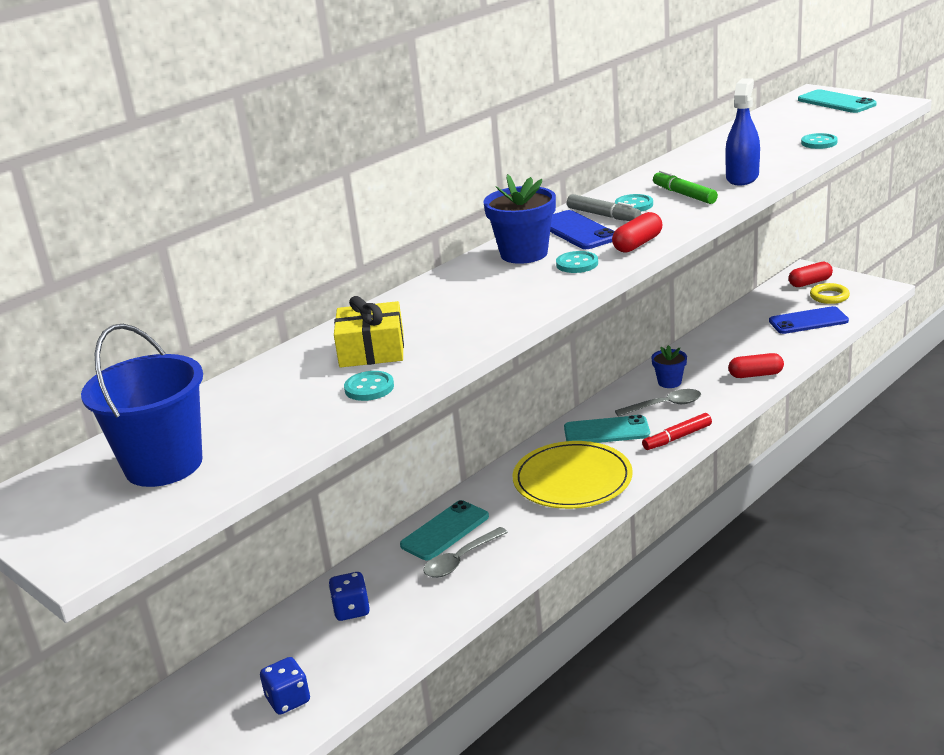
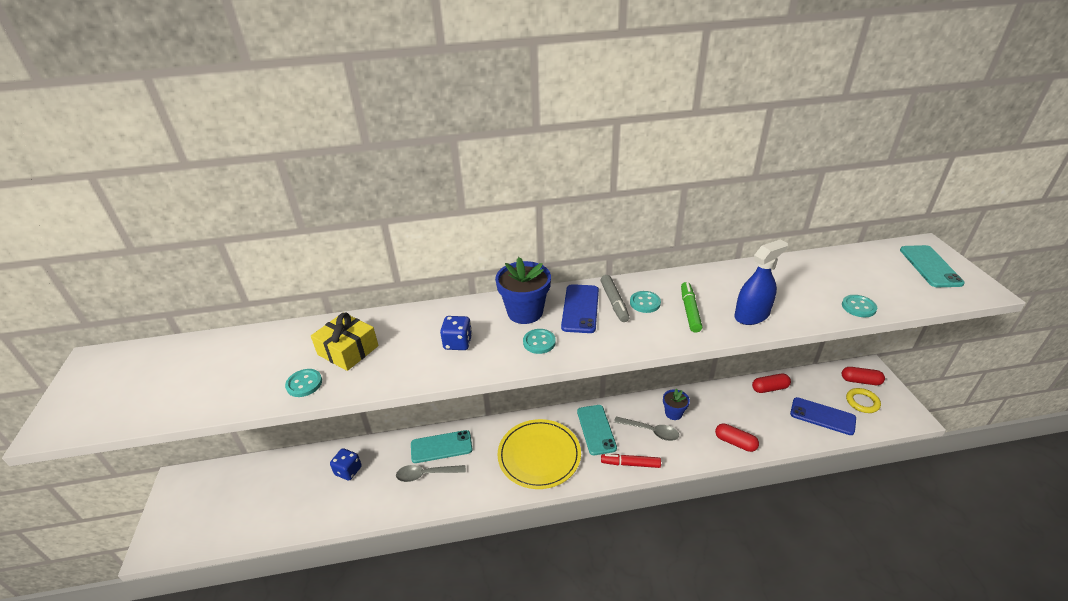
camera: 35 degrees right, 10 degrees up
(163, 465) = (163, 379): blue bucket -> none
(288, 700) = (265, 511): blue dice -> blue dice (458, 343)
(606, 431) = (596, 429): turquoise phone -> turquoise phone turned 45 degrees clockwise
(637, 244) = (597, 345): red capsule -> red capsule (769, 388)

